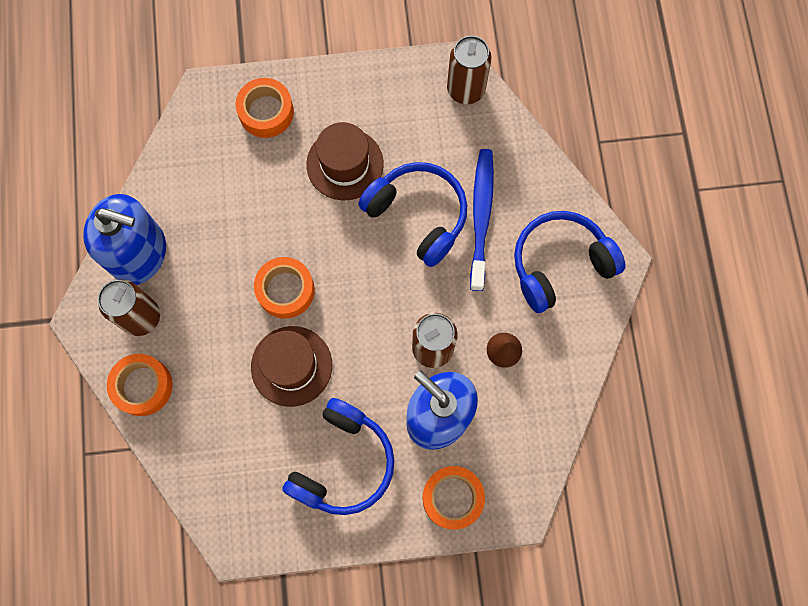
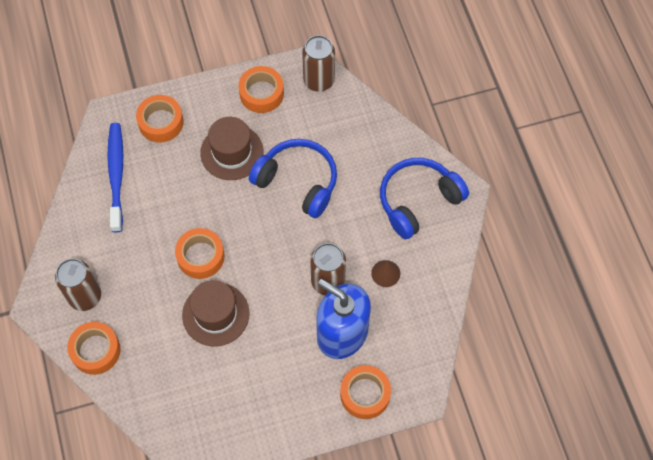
camera: 10 degrees left, 10 degrees down
(139, 254) = (75, 247): blue soap dispenser -> none
(343, 463) = (271, 382): blue headphones -> none
(393, 95) = (261, 93): none -> orange tape
(481, 216) = (348, 175): blue toothbrush -> blue toothbrush (116, 175)

